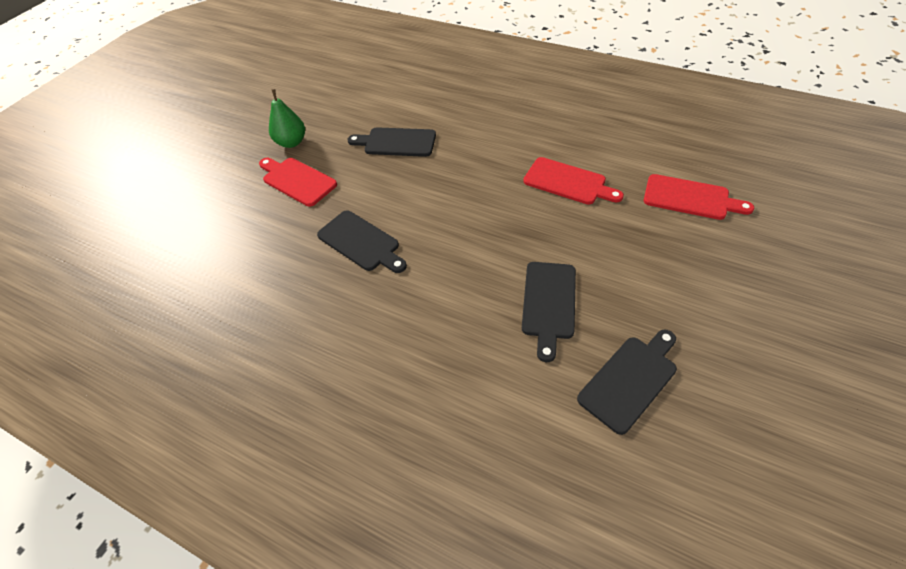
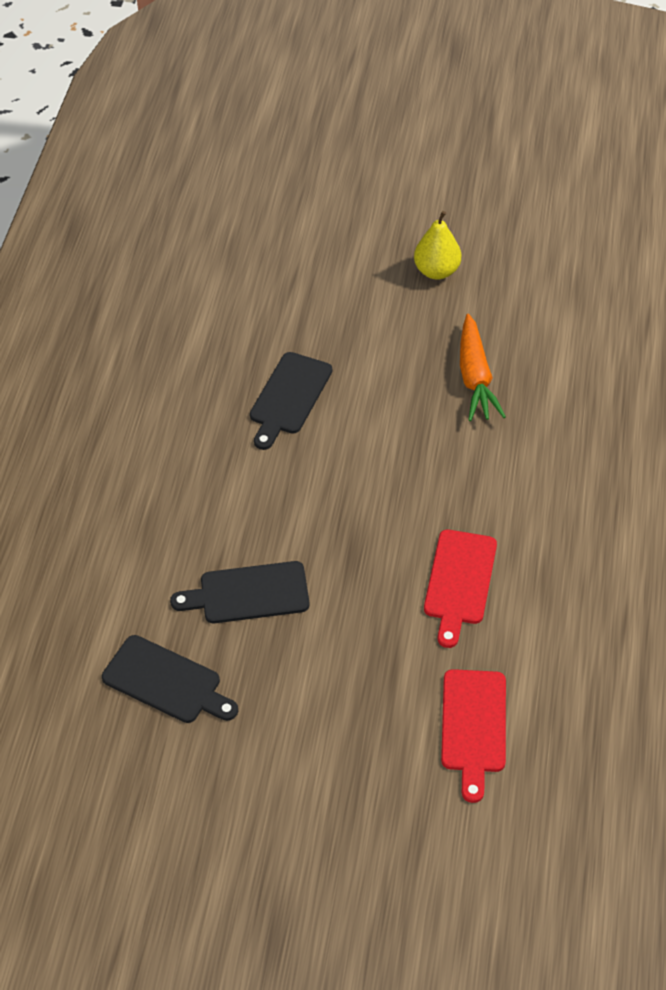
camera: 70 degrees right, 0 degrees up
(291, 142) = (437, 271): green pear -> yellow pear
(297, 180) = (370, 303): red cutting board -> none
(396, 142) = (475, 377): black cutting board -> orange carrot

